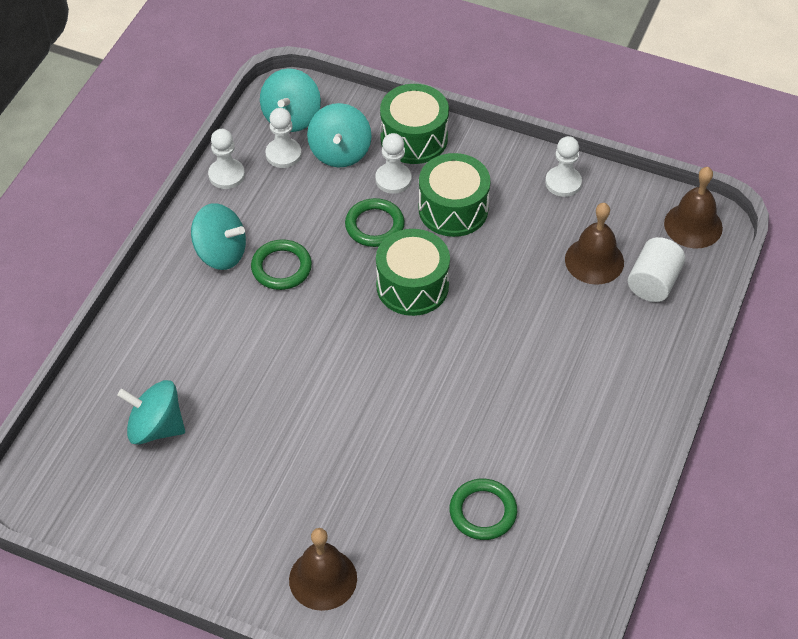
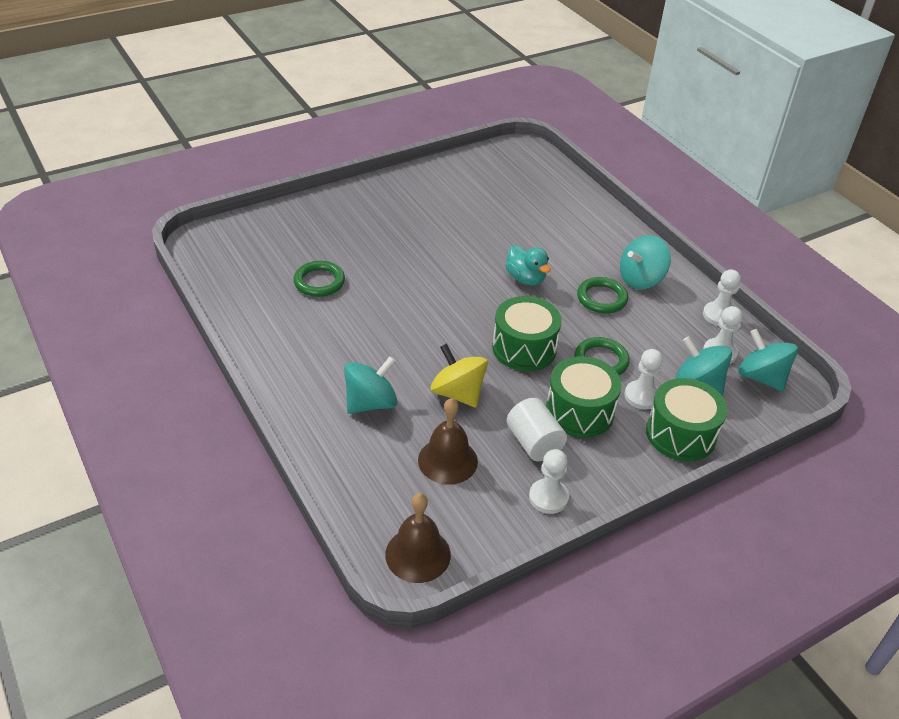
camera: 125 degrees right, 10 degrees down
(155, 427) = (522, 199): turquoise spinning top -> turquoise spinning top (371, 403)
(306, 342) = (525, 278): none -> turquoise duck
(323, 579) = (356, 208): brown bell -> none
(516, 298) = (458, 393): none -> yellow spinning top
(653, 282) = (389, 482): white cylinder -> white cylinder (534, 443)

